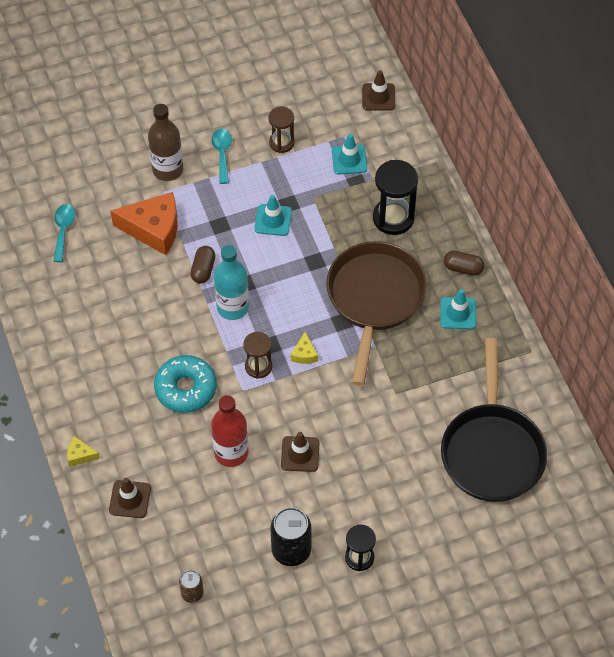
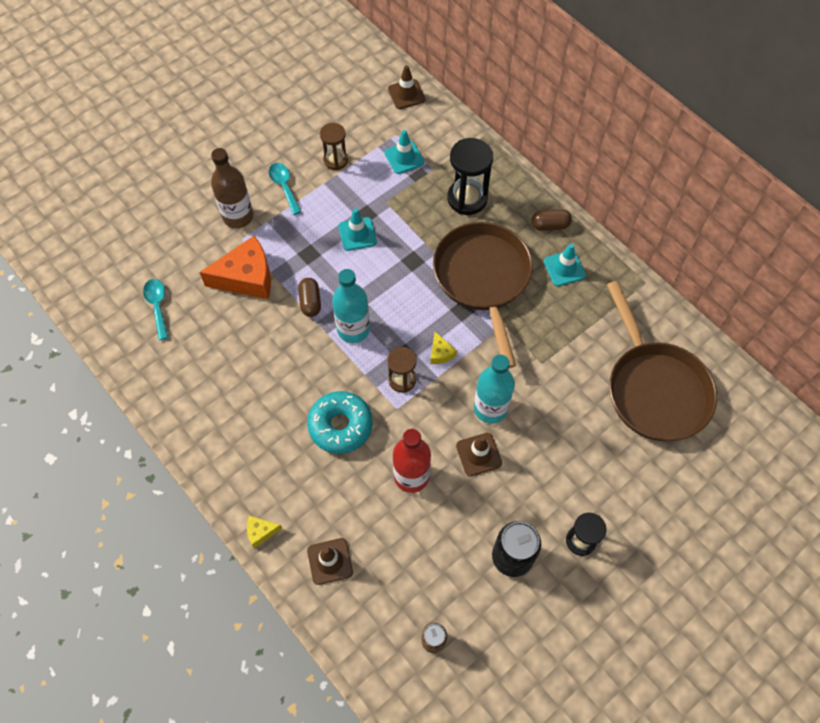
camera: 20 degrees left, 5 degrees up
(329, 418) = (490, 408): none -> turquoise bottle
(492, 450) = (654, 389): black pan -> brown pan

